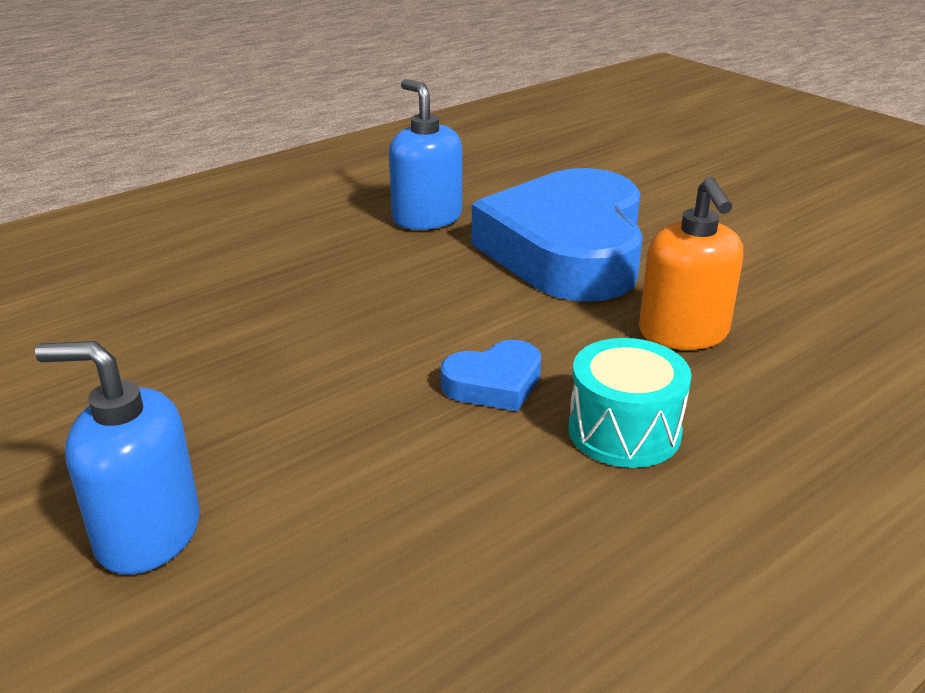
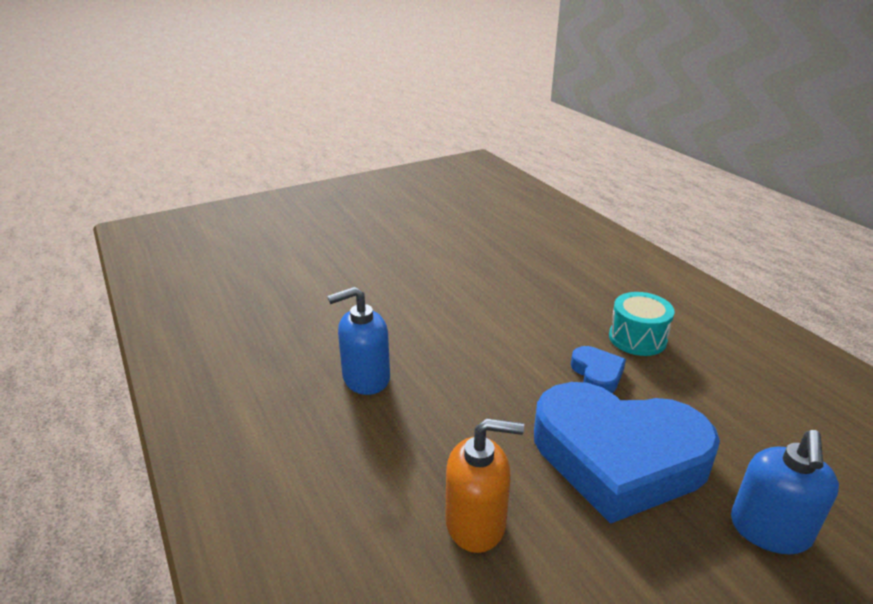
camera: 80 degrees left, 0 degrees up
(567, 250) = (438, 324): blue heart -> blue heart (618, 457)
(683, 333) = (545, 304): orange soap dispenser -> orange soap dispenser (476, 523)

